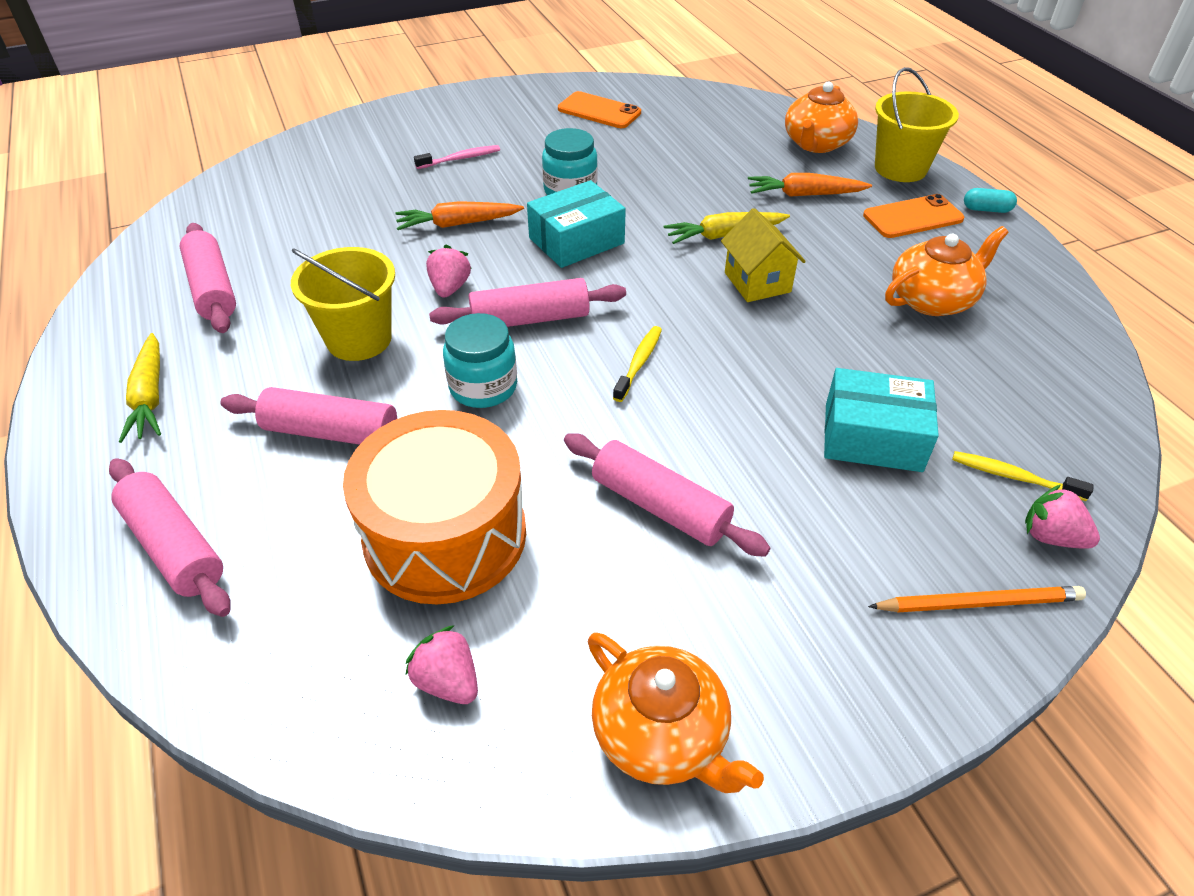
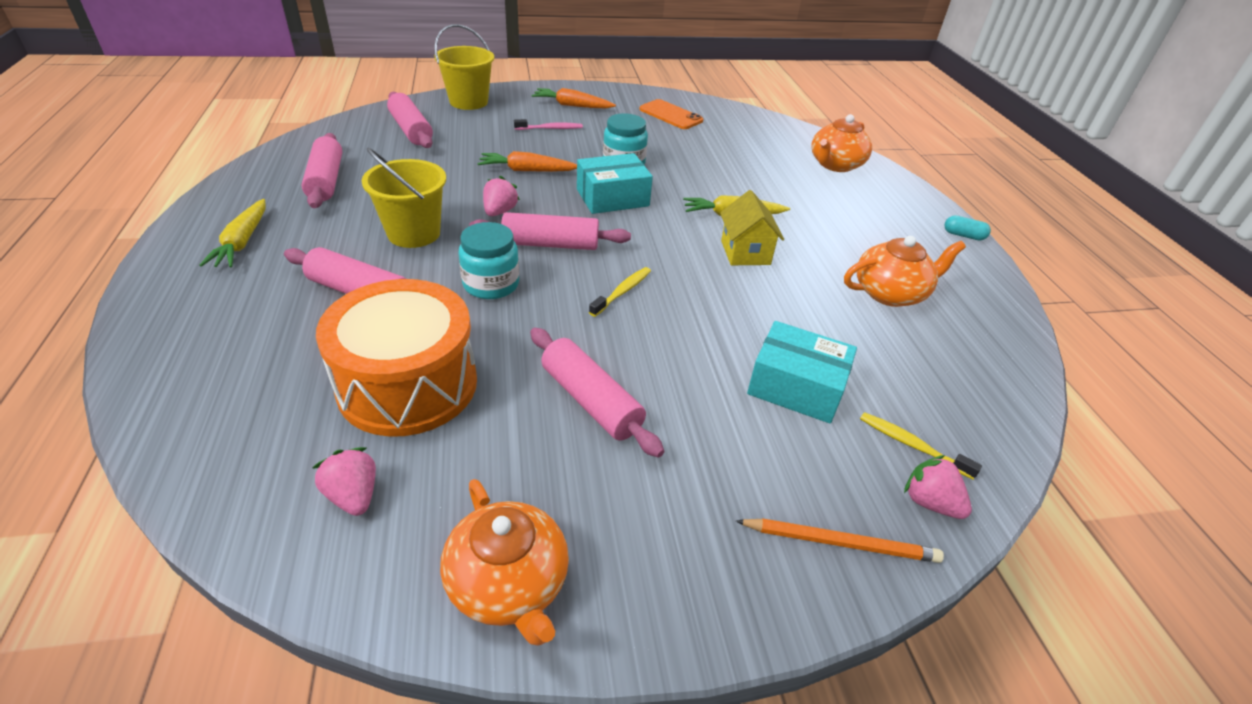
camera: 10 degrees right, 5 degrees down
(175, 546) = (202, 347): pink rolling pin -> pink rolling pin (411, 130)
(804, 195) = (810, 198): orange carrot -> orange carrot (572, 105)
(900, 168) = (899, 193): yellow bucket -> yellow bucket (468, 102)
(913, 217) = (896, 230): orange phone -> none

